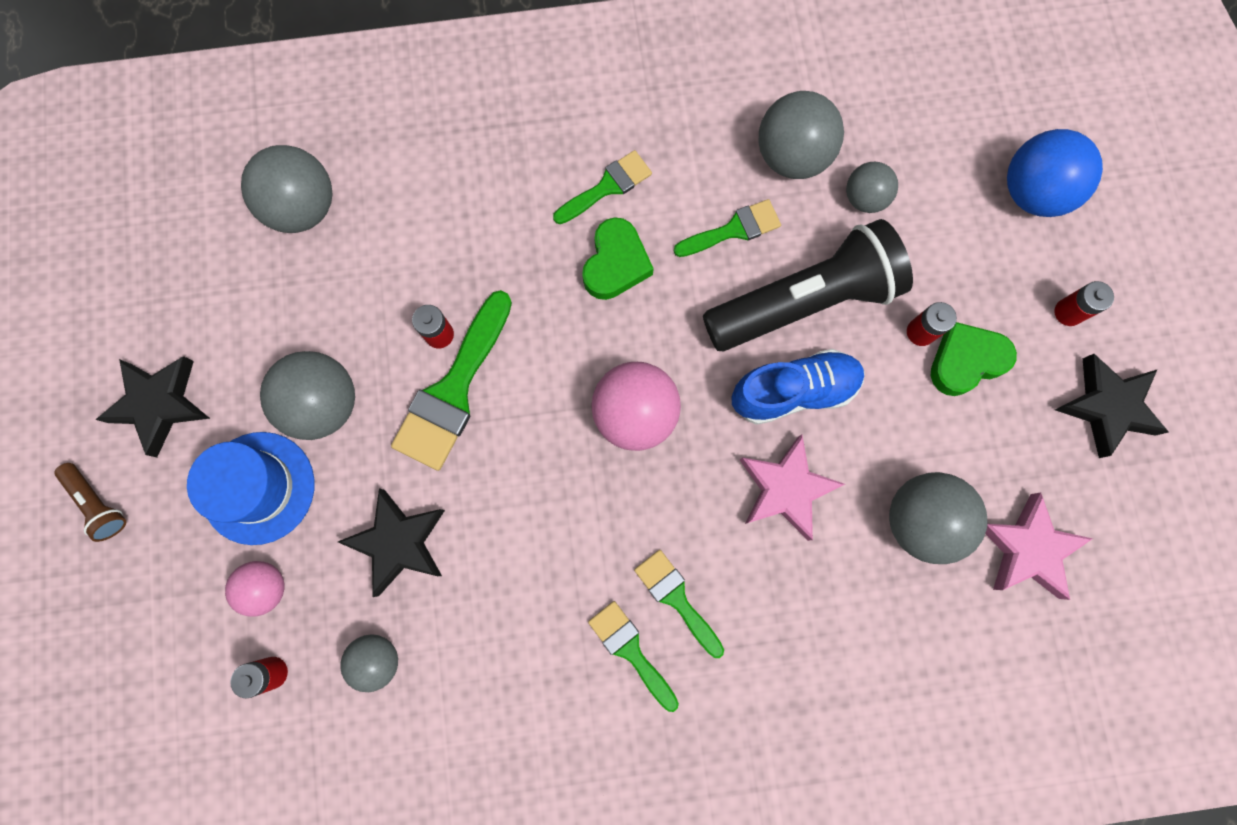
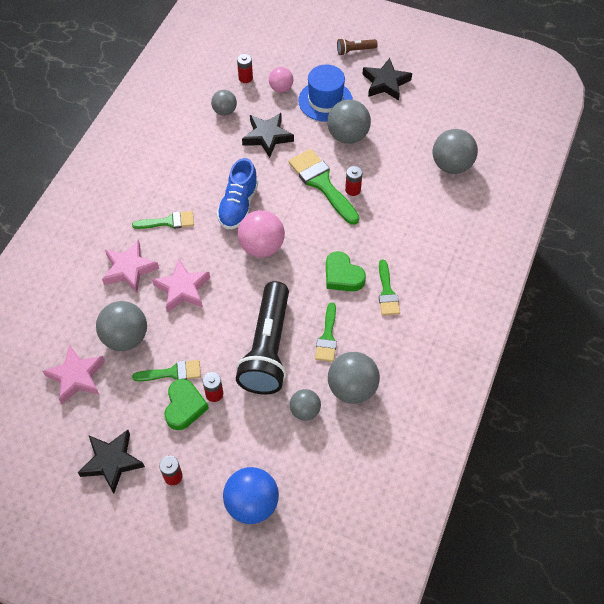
camera: 120 degrees right, 20 degrees down
(630, 650) = (160, 195): green brush -> green brush (172, 372)
(794, 391) = (225, 318): blue shoe -> blue shoe (238, 206)
(803, 600) = (129, 269): none -> pink star

